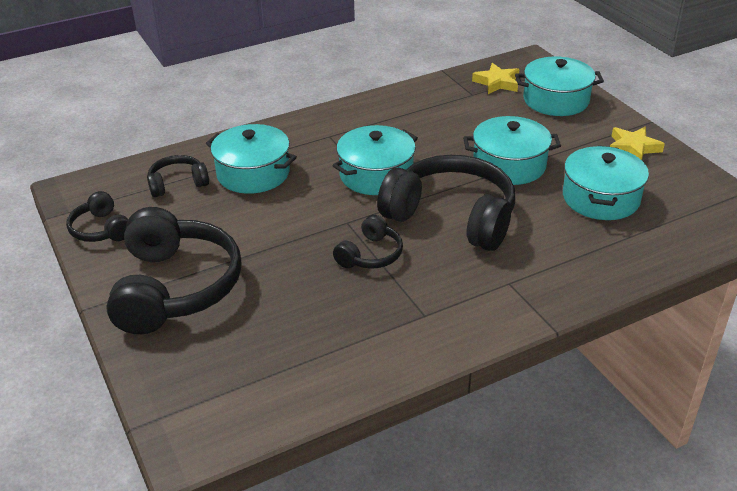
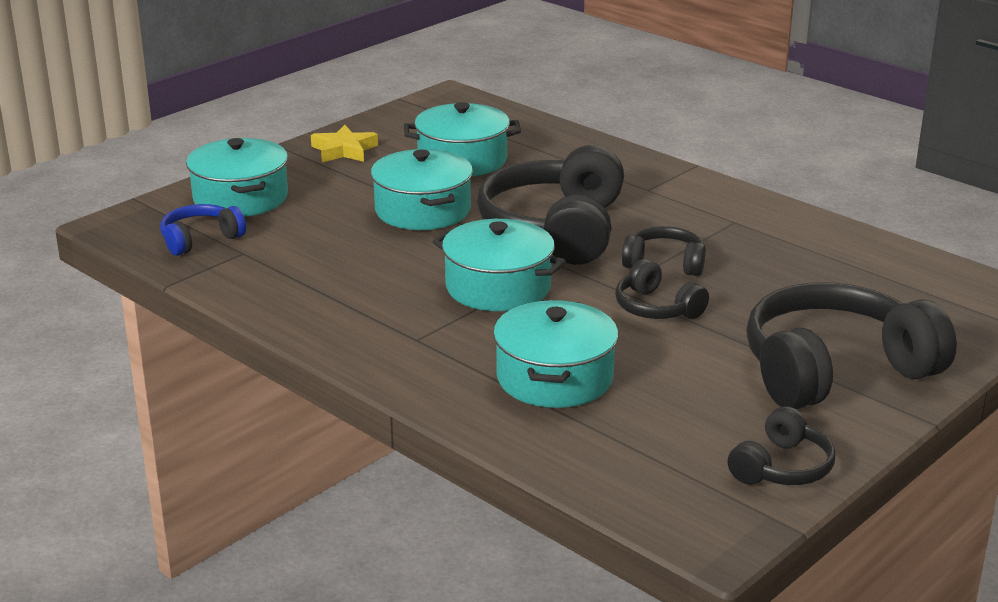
camera: 110 degrees left, 10 degrees down
(178, 184) = (625, 435): black headphones -> black headphones (656, 308)
(497, 83) = (200, 239): yellow star -> blue headphones

